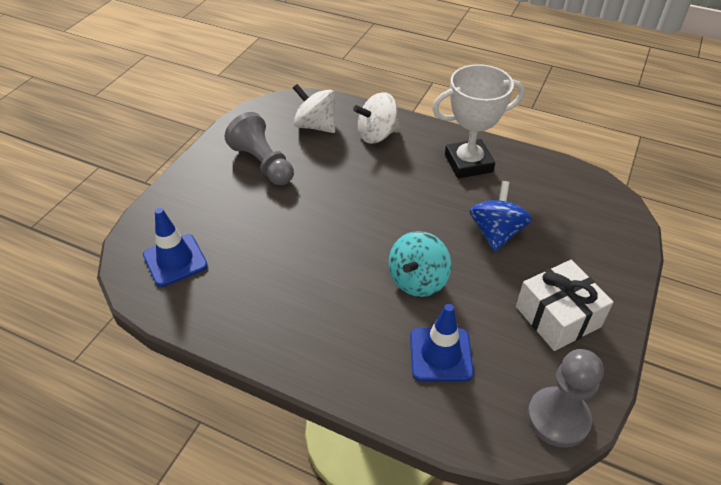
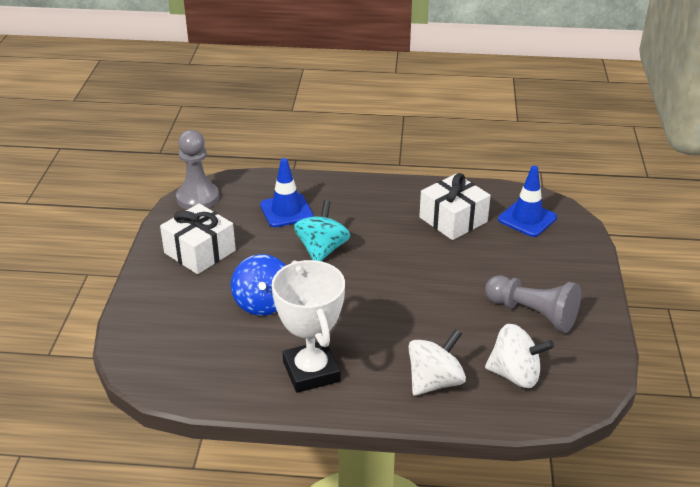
camera: 160 degrees right, 10 degrees down
(253, 282) = (453, 219): none -> white gift
(468, 163) = (311, 371): white trophy -> white trophy turned 75 degrees counterclockwise

